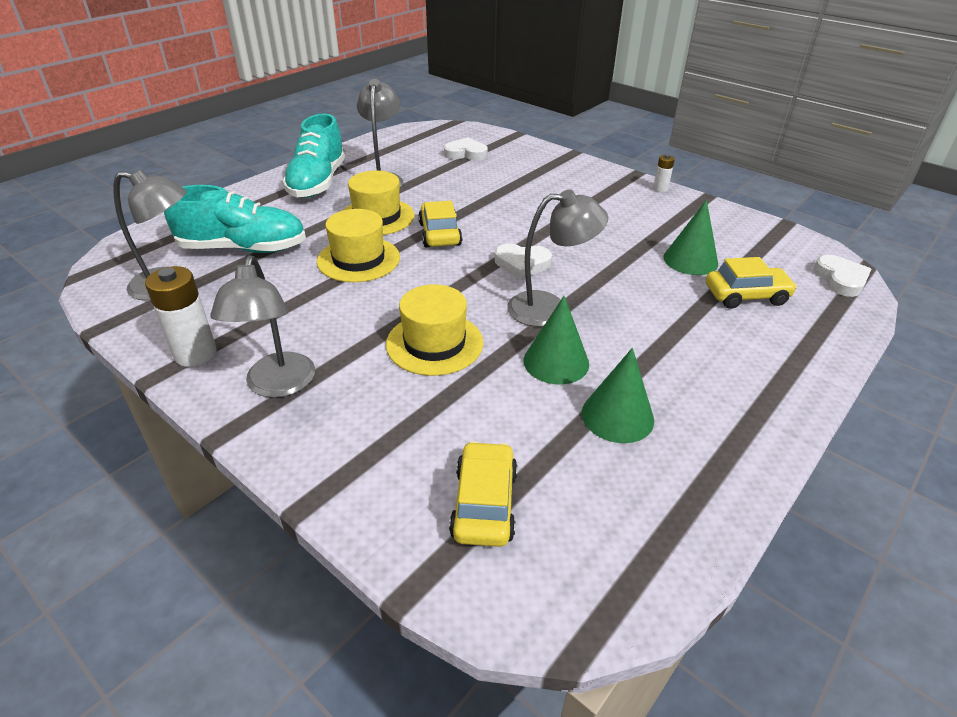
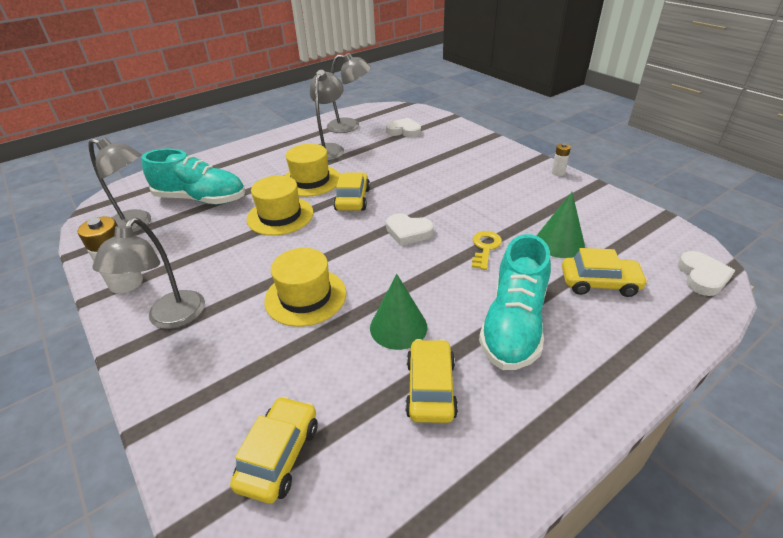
camera: 15 degrees right, 0 degrees up
(317, 182) = (279, 148): turquoise shoe -> turquoise shoe (514, 324)
(550, 308) = (414, 276): grey lamp -> grey lamp (350, 126)
(615, 272) = (485, 248): none -> yellow key
(617, 416) = (430, 388): green cone -> yellow car

